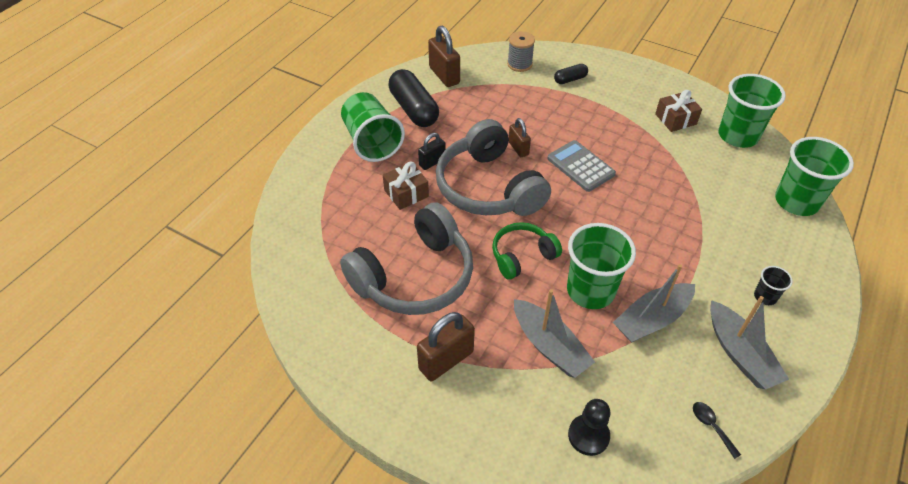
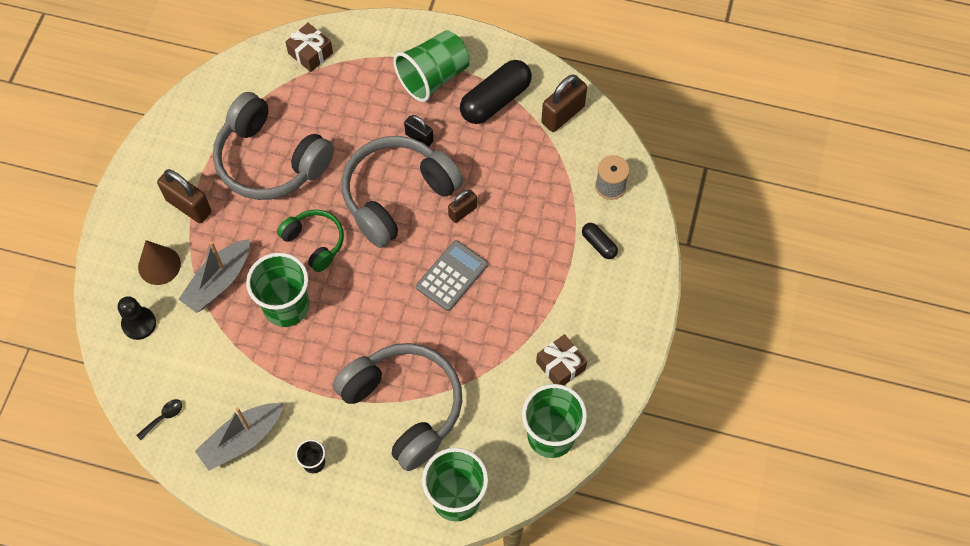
camera: 75 degrees right, 15 degrees up
(406, 193) = (370, 126): brown gift -> brown gift (310, 53)
(515, 402) = (159, 265): none -> brown cone
(652, 319) = (264, 362): grey boat -> none
(708, 220) = (404, 407): none -> grey headphones

